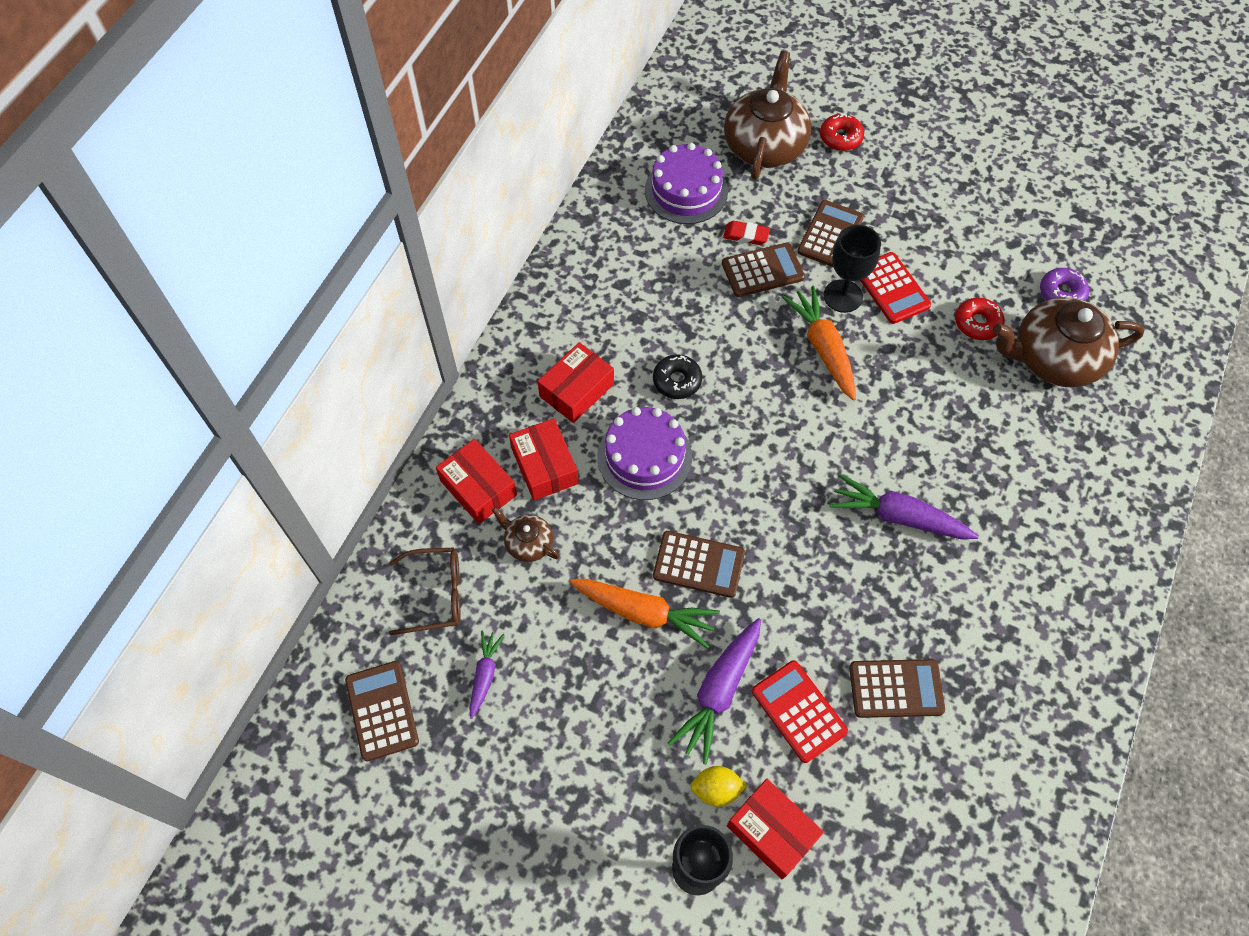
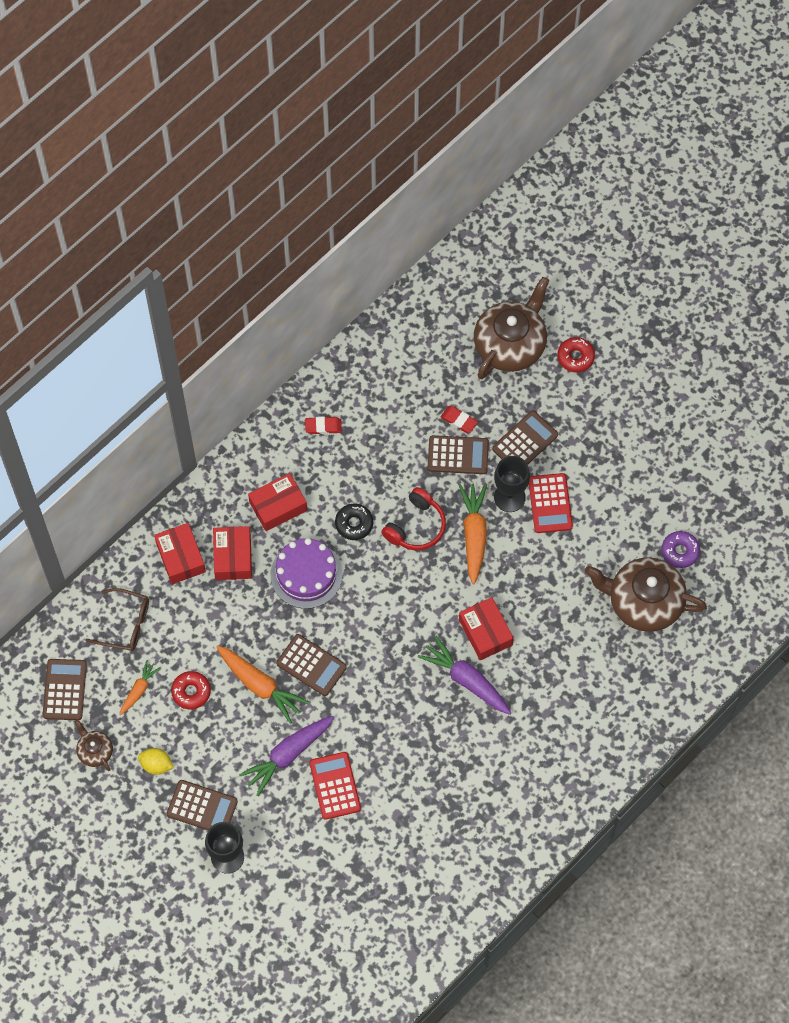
camera: 20 degrees right, 5 degrees up
(485, 675) = (139, 690): purple carrot -> orange carrot
(528, 543) = (200, 609): brown teapot -> brown teapot (95, 751)
(593, 287) = (323, 426): none -> red eraser
(686, 191) = (429, 365): purple cake -> none
(716, 789) = (259, 815): yellow lemon -> yellow lemon (156, 765)
(751, 360) = (416, 526): none -> red headphones
(772, 831) = (284, 852): red box -> red box (485, 632)
(896, 688) = (406, 794): brown calculator -> brown calculator (202, 807)
(977, 323) = (601, 554): red donut -> red donut (191, 692)

